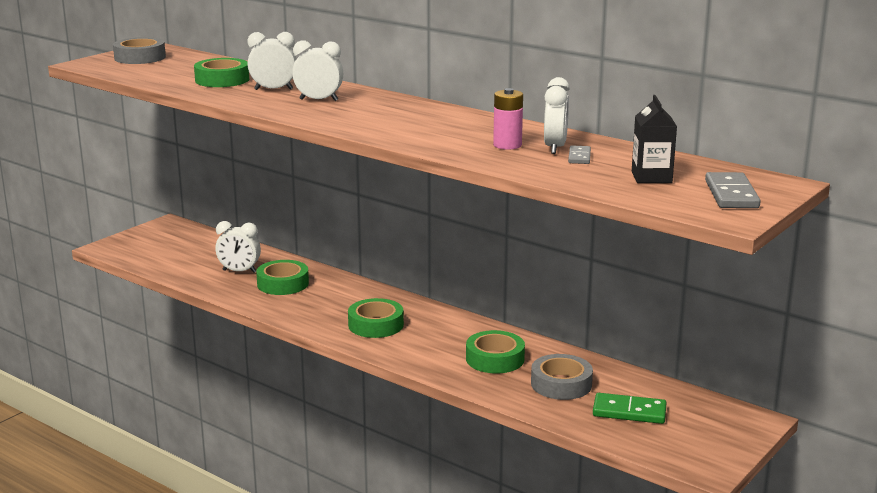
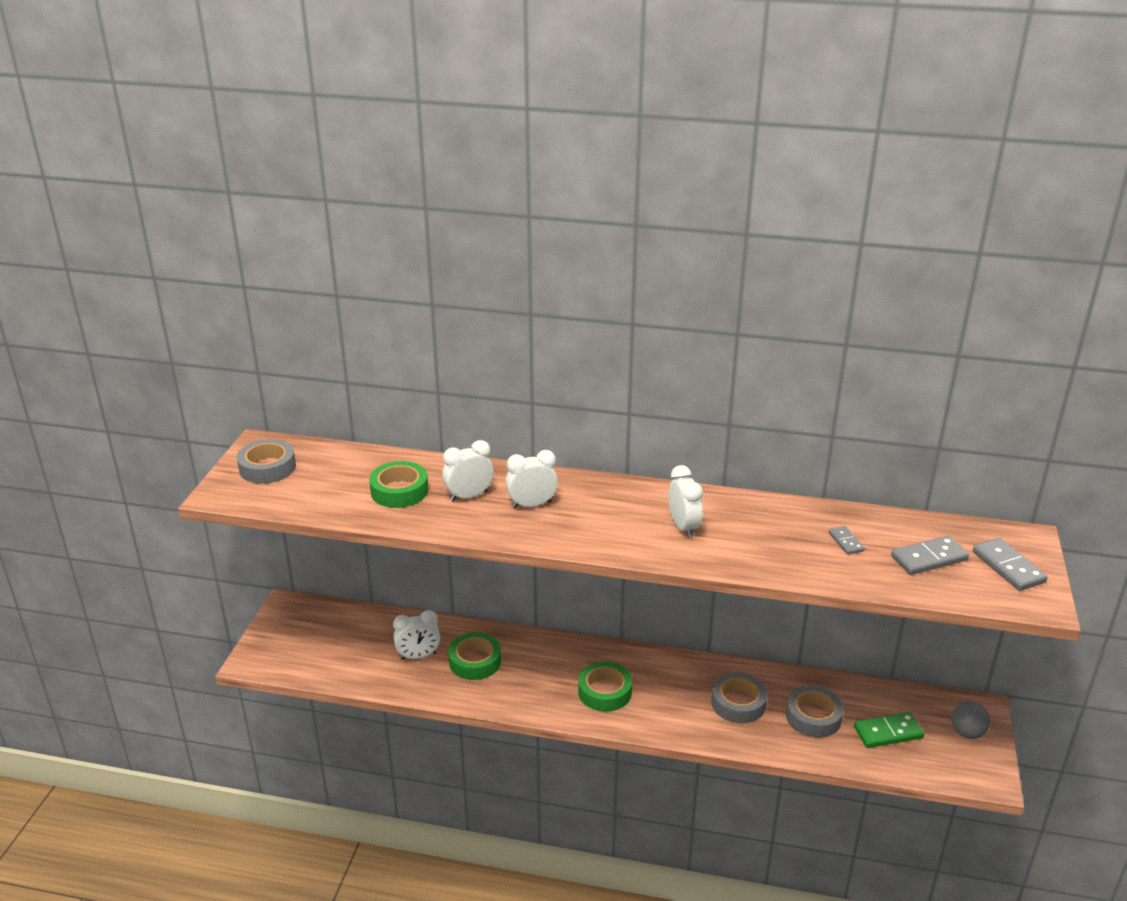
camera: 25 degrees left, 10 degrees up
(495, 359) = (738, 703): green tape -> grey tape
(507, 145) = (771, 539): pink battery -> none
(555, 147) = (813, 532): white clock -> white clock (683, 527)
(651, 177) = (929, 558): black carton -> grey domino
(718, 432) = (967, 733): none -> grey ball

